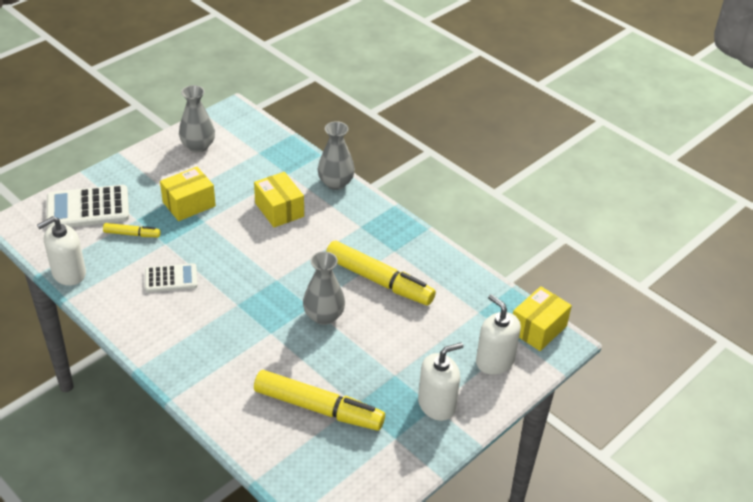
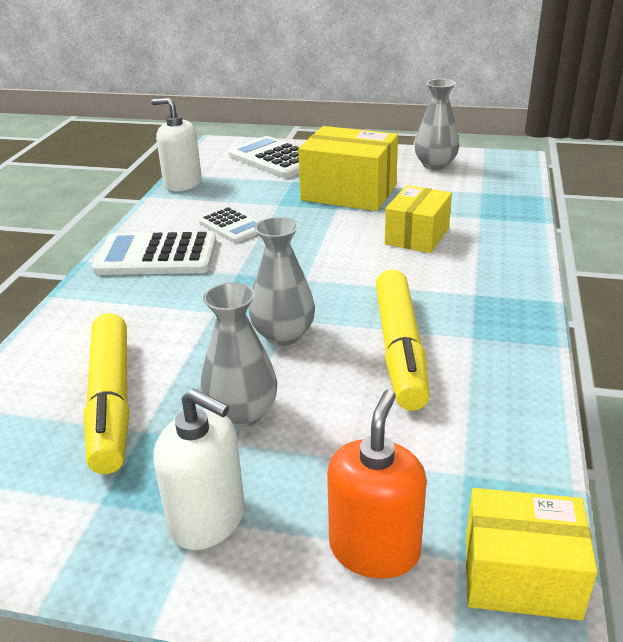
camera: 60 degrees right, 10 degrees down
(132, 234) = (269, 186): yellow marker -> none
(172, 331) = (157, 256): none -> white calculator
(189, 204) = (349, 192): yellow box -> yellow box, size x1.53
(335, 183) = (518, 248): grey vase -> grey vase (242, 413)
(494, 361) = (374, 549): white soap dispenser -> orange soap dispenser

